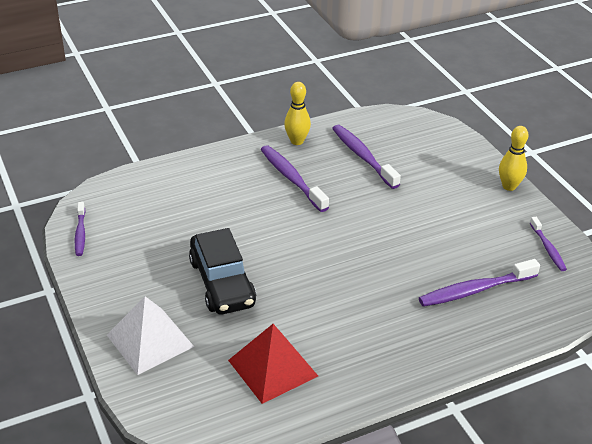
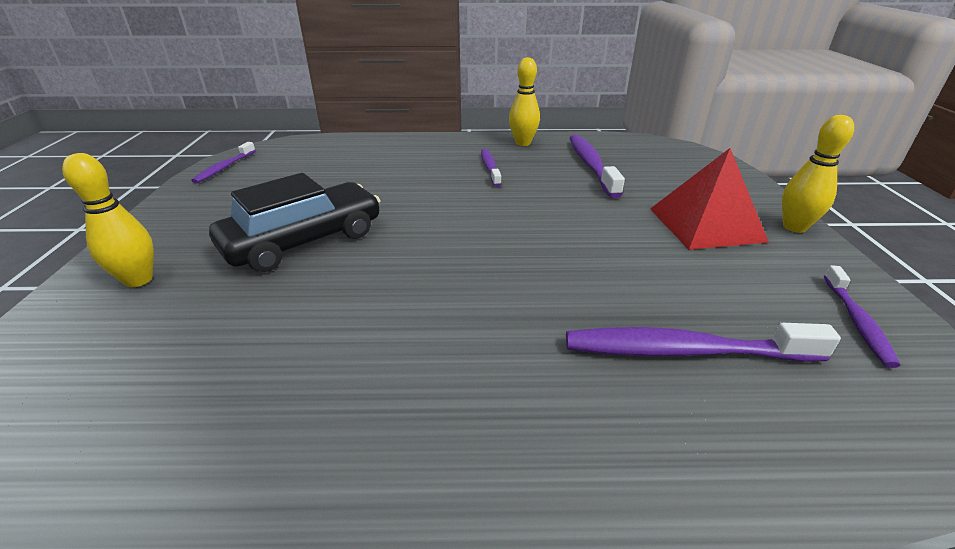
camera: 25 degrees right, 5 degrees down
(150, 340) = (138, 280): white pyramid -> yellow bowling pin
(222, 282) = (304, 241): black car -> black car turned 135 degrees counterclockwise
(272, 368) = (237, 370): red pyramid -> red pyramid (705, 224)
(291, 178) = (490, 168): purple toothbrush -> purple toothbrush, size x0.59

